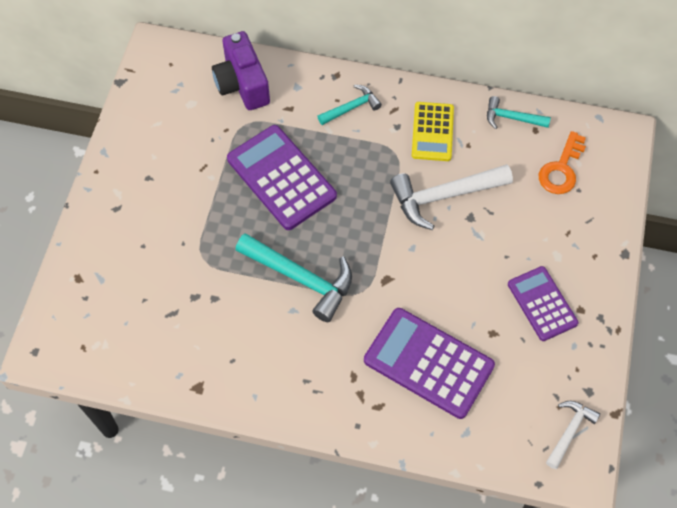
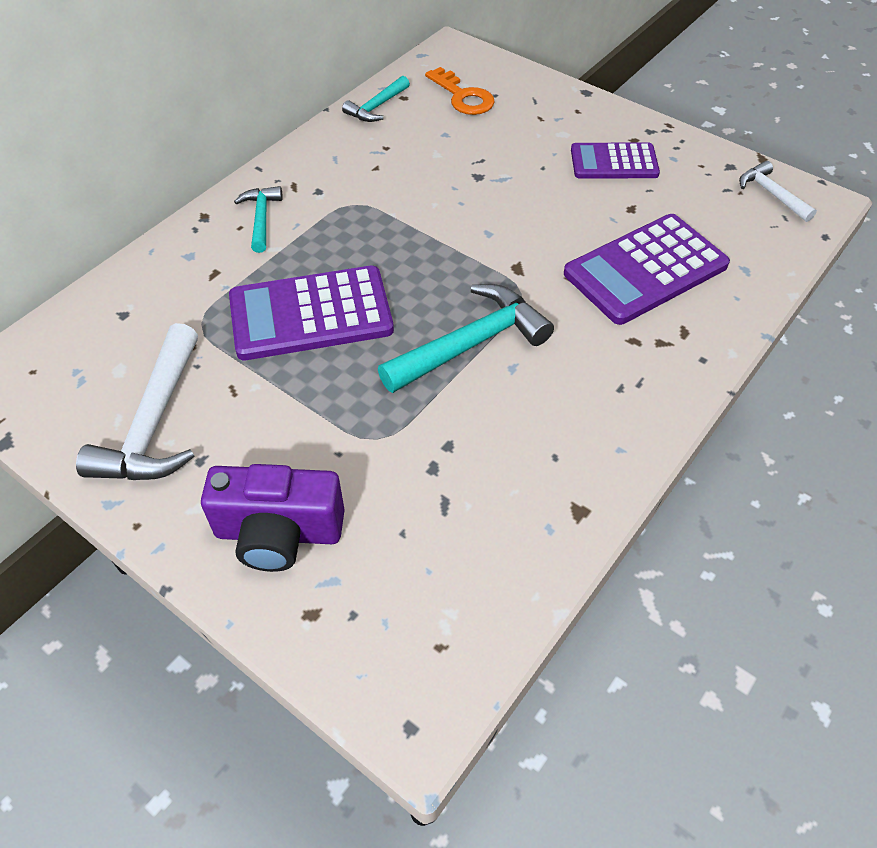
camera: 65 degrees left, 10 degrees down
(242, 84) = (137, 306): purple camera -> purple camera (279, 533)
(432, 132) = (348, 167): yellow calculator -> none
(443, 196) = (438, 186): white hammer -> white hammer (154, 424)

